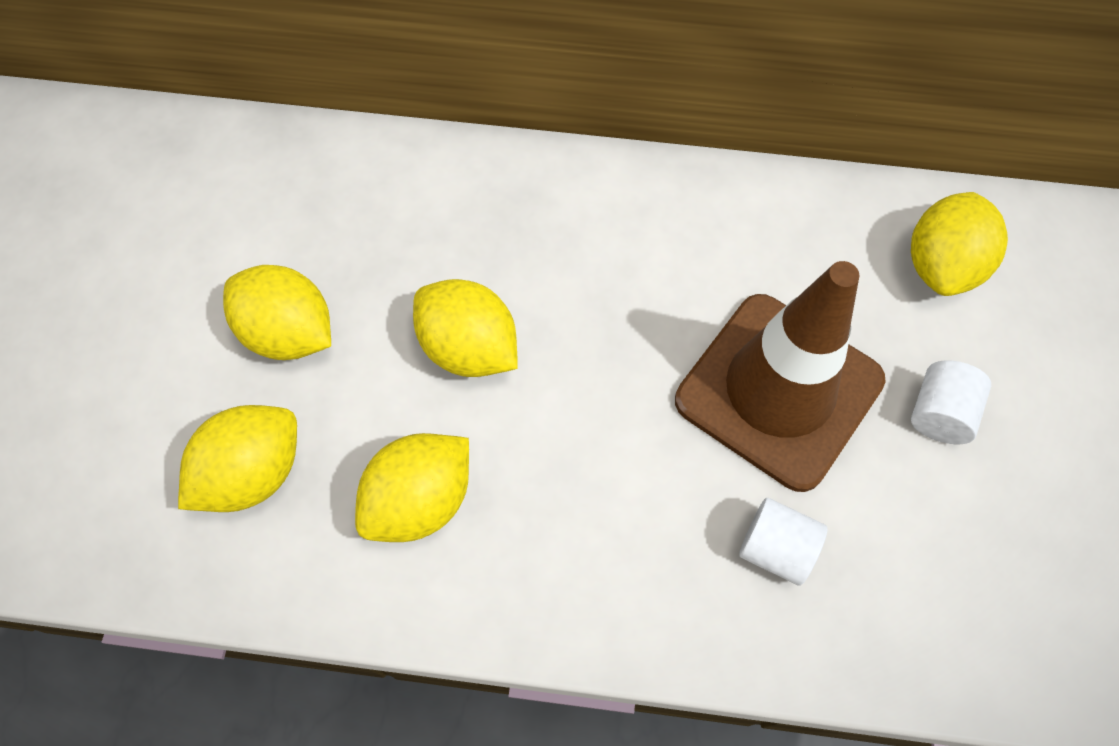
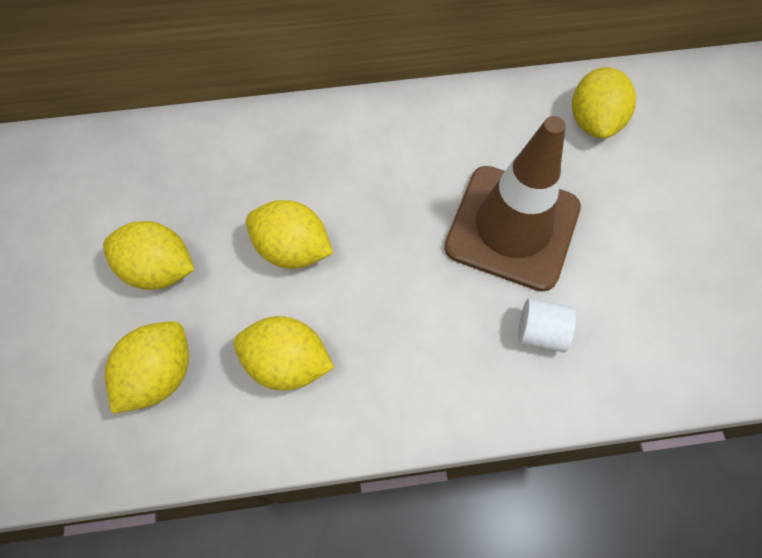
camera: 15 degrees left, 0 degrees up
(420, 500) = (287, 363): yellow lemon -> yellow lemon turned 75 degrees clockwise
(939, 413) = (620, 217): white cylinder -> none

